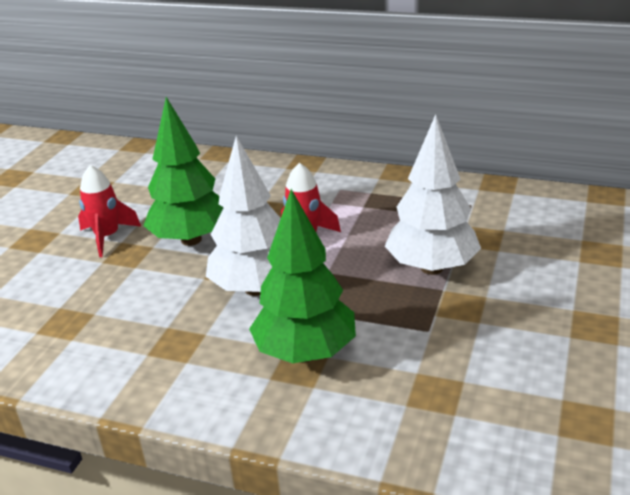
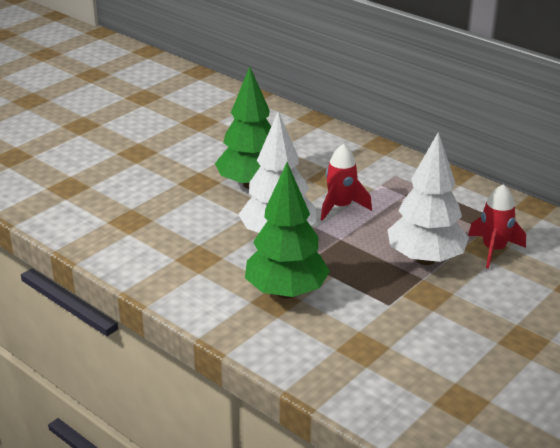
camera: 20 degrees right, 0 degrees up
(107, 237) = (191, 165): red rocket -> red rocket (493, 250)

